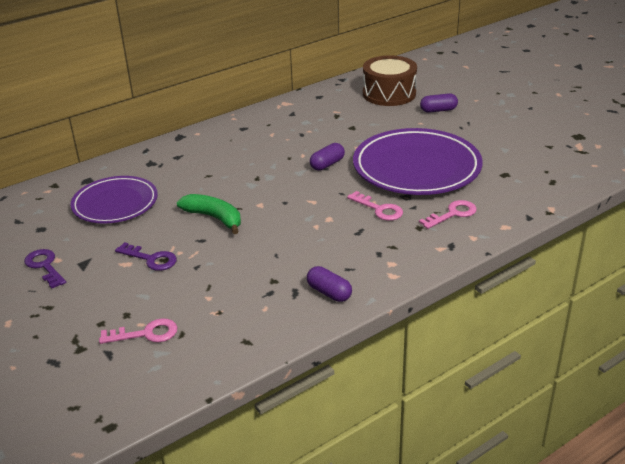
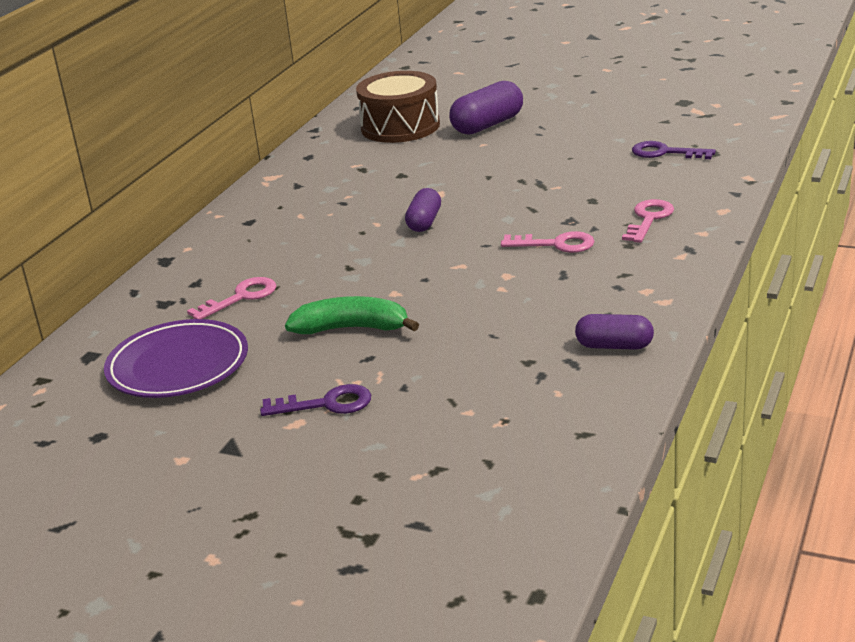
camera: 30 degrees left, 5 degrees down
(45, 266) = (173, 474): purple key -> purple key (665, 153)
(146, 334) = (440, 482): pink key -> pink key (241, 297)
(416, 167) = (542, 189): purple plate -> none
(438, 110) = (487, 125): purple capsule -> purple capsule, size x1.57

